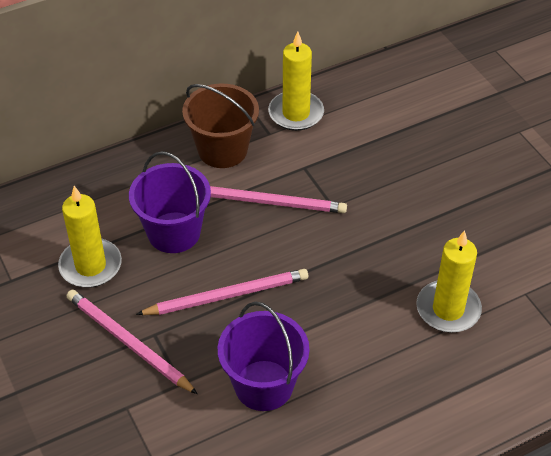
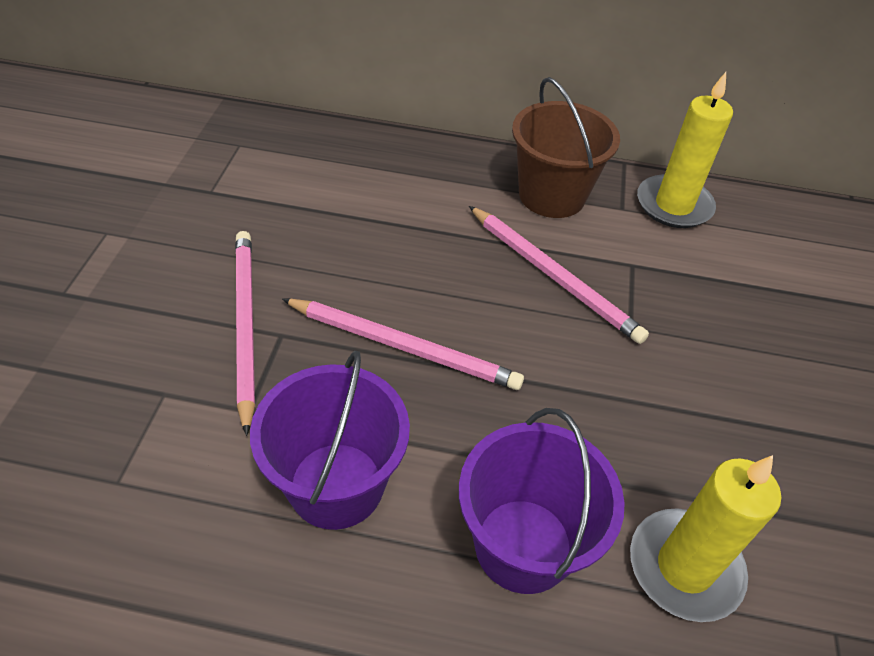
camera: 35 degrees right, 0 degrees up
(90, 266) = (296, 224): yellow candle -> none
(174, 232) = (415, 244): purple bucket -> purple bucket (523, 545)

